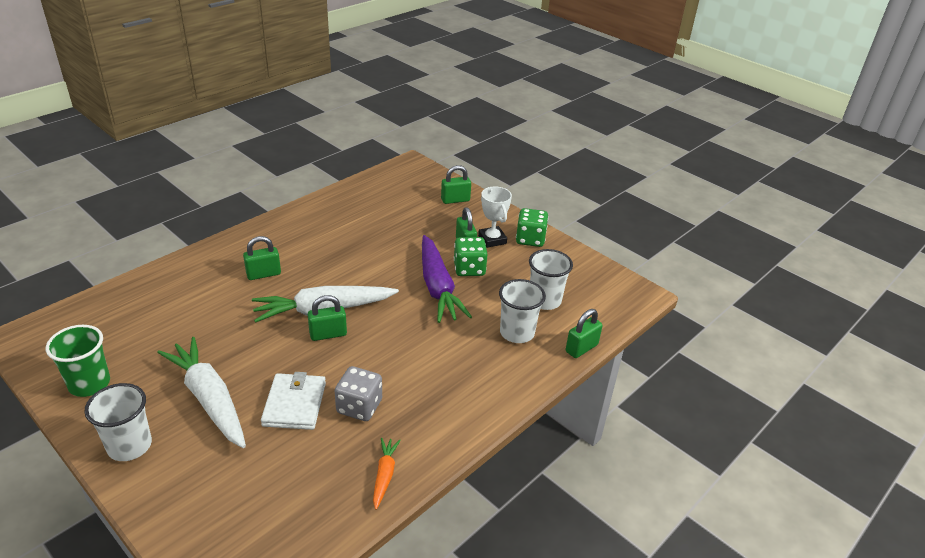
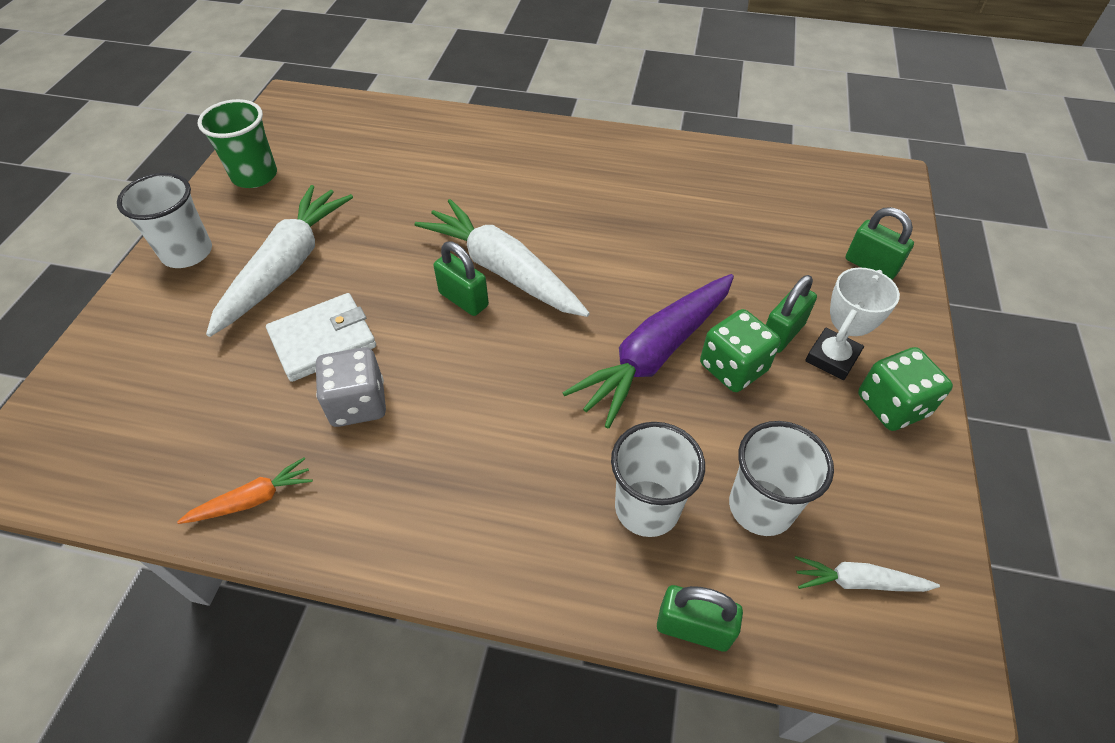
camera: 60 degrees right, 15 degrees up
(263, 274) = (518, 186): green padlock -> none
(596, 294) = (858, 582): none -> white carrot

